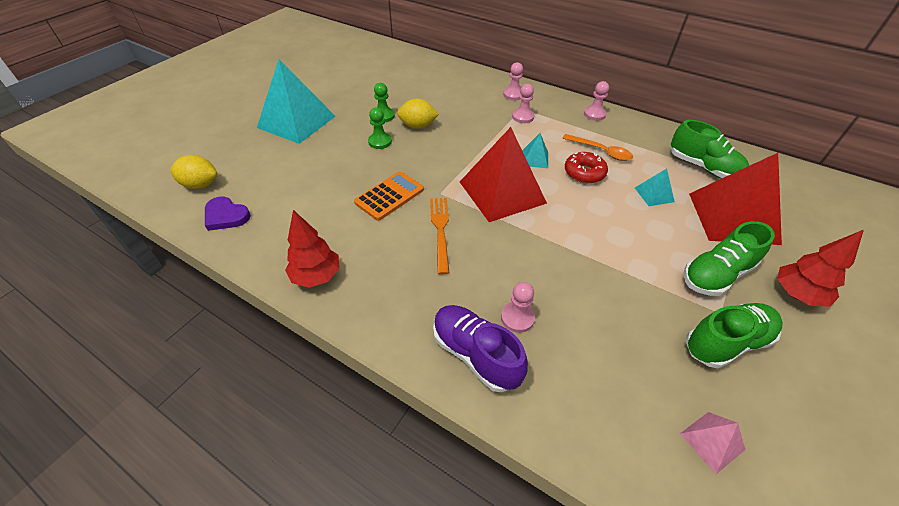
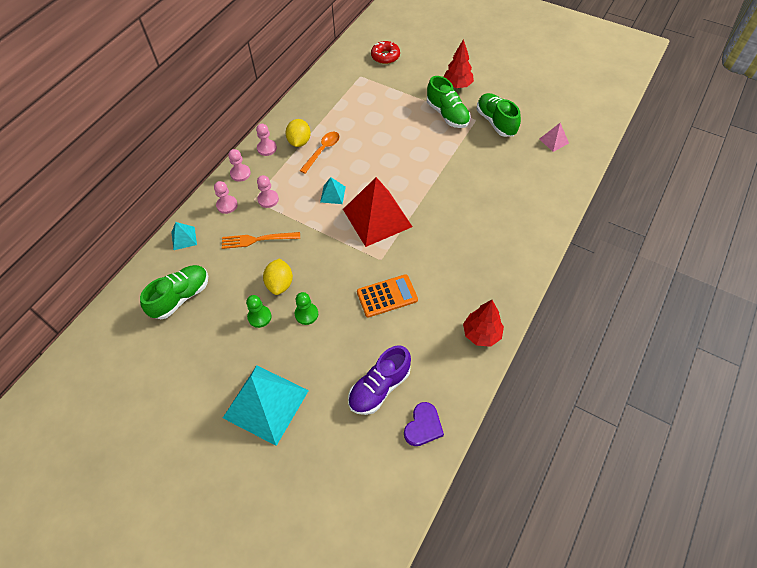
camera: 90 degrees left, 10 degrees up
(200, 185) = (380, 469): yellow lemon -> yellow lemon (299, 142)
(389, 196) = (387, 296): orange calculator -> orange calculator turned 120 degrees clockwise
(440, 230) = (424, 257): orange fork -> orange fork (257, 240)
(475, 354) = (527, 234): purple shoe -> purple shoe (379, 387)
(517, 318) = (497, 212): pink pawn -> pink pawn (240, 173)
(584, 173) = (351, 164): red donut -> red donut (385, 56)
(654, 194) = (374, 129): turquoise pyramid -> turquoise pyramid (184, 238)
(703, 167) = (342, 97): green shoe -> green shoe (181, 297)
(733, 218) = (396, 95): red pyramid -> none

